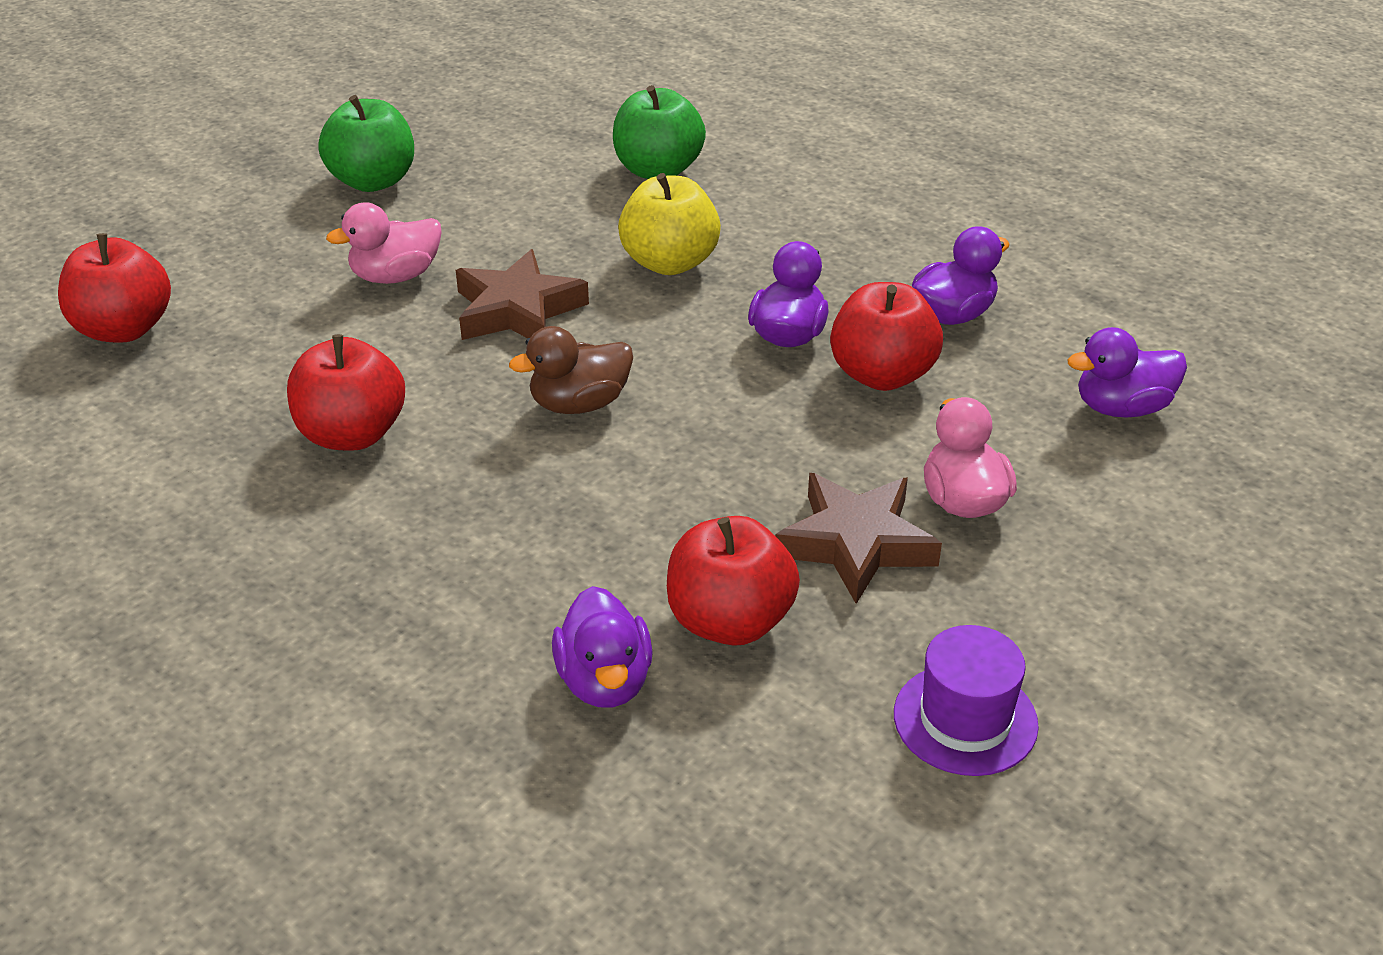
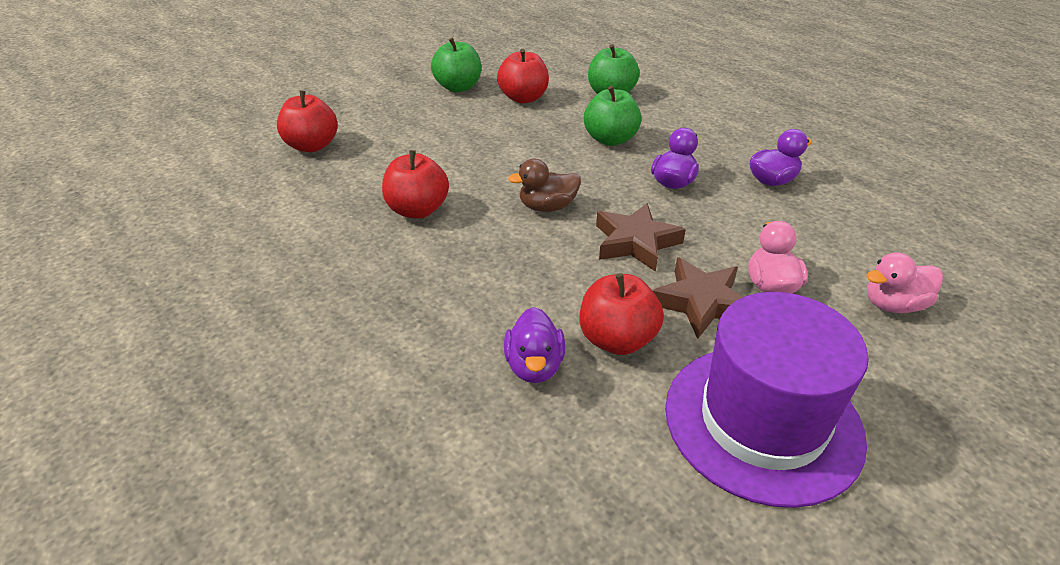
camera: 10 degrees right, 0 degrees up
(395, 276) = (459, 133): pink duck -> pink duck (893, 305)
(517, 310) = (522, 155): brown star -> brown star (635, 242)
(669, 262) = (610, 139): yellow apple -> green apple
(882, 375) = (726, 209): red apple -> red apple (523, 98)
(965, 719) = (762, 421): purple hat -> purple hat, size x2.06
(1121, 408) = (874, 242): purple duck -> none

